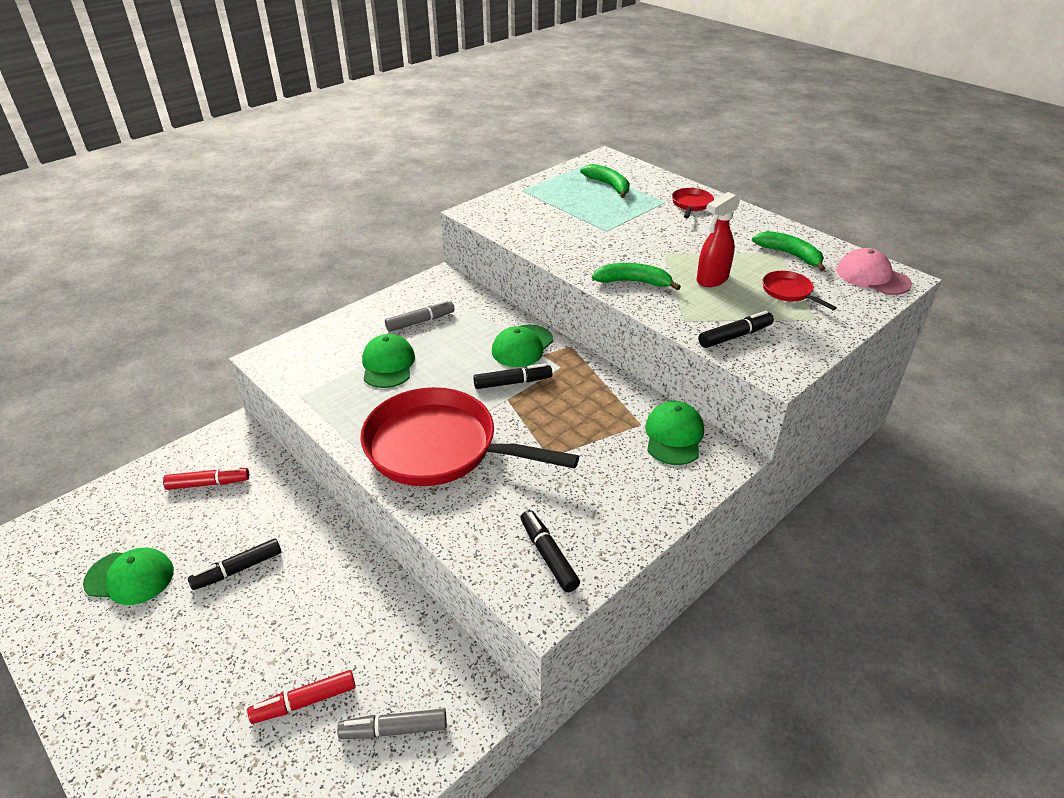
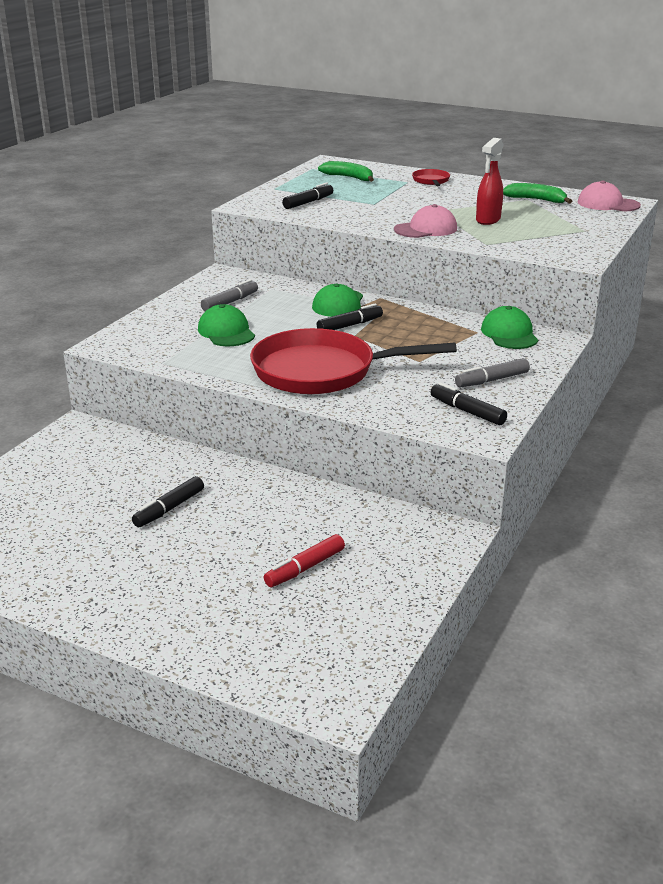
camera: 20 degrees left, 10 degrees down
(130, 577) = (66, 534): green cap -> none
(208, 483) = (86, 463): red marker -> none
(394, 729) = (395, 565): grey marker -> grey marker (492, 380)
(633, 282) = (426, 229): green banana -> pink cap
(734, 336) = (533, 247): black marker -> black marker (308, 202)
(789, 292) = (553, 219): red pan -> none

